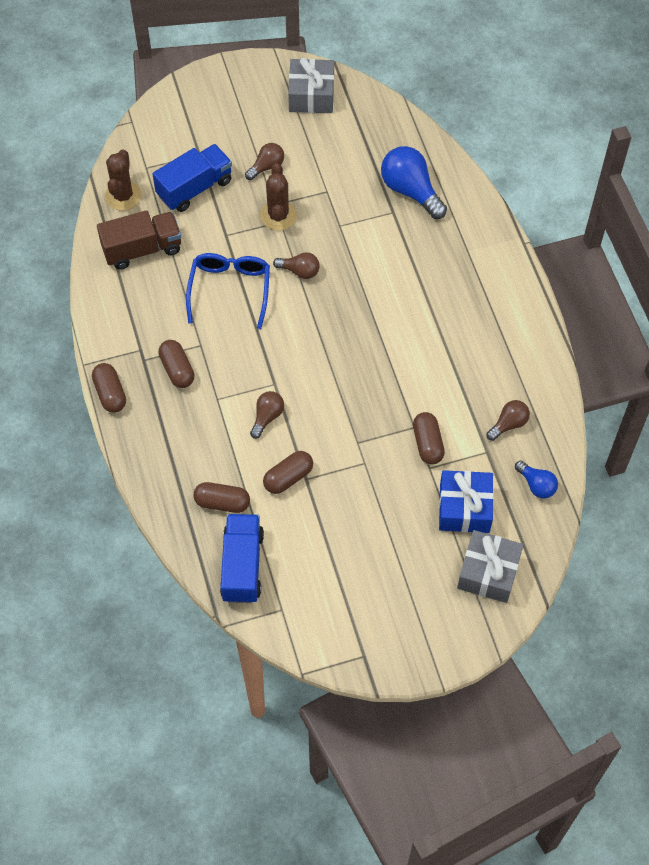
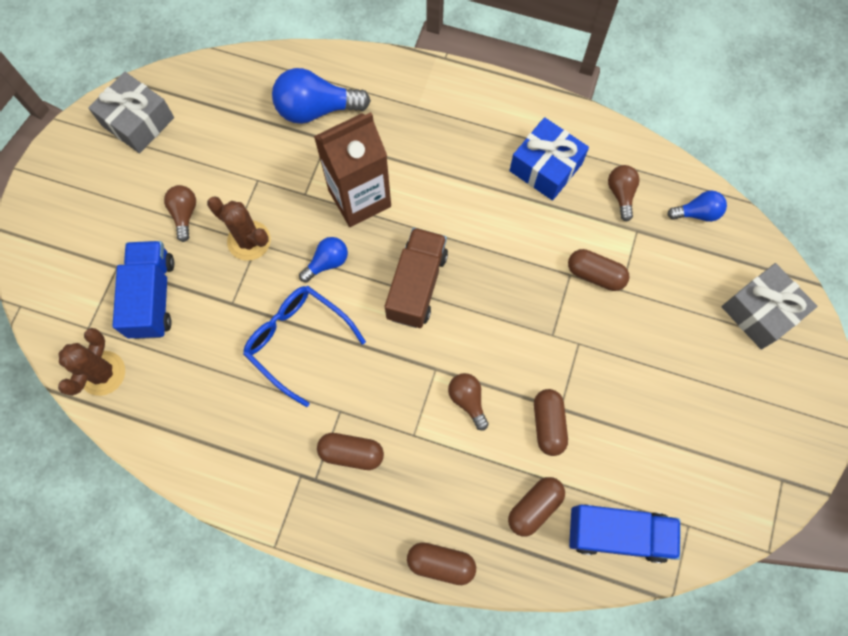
camera: 55 degrees left, 10 degrees up
(110, 393) = (330, 541): brown capsule -> brown capsule (441, 563)
(123, 196) = (102, 373): brown cactus -> brown cactus turned 60 degrees clockwise
(142, 249) = (182, 395): brown truck -> brown truck (417, 285)
(242, 566) = (617, 533): blue truck -> blue truck turned 150 degrees clockwise
(299, 271) = (327, 263): brown light bulb -> blue light bulb
(364, 260) = (359, 198): none -> brown carton
(464, 508) = (682, 288): blue gift -> blue gift (545, 167)

